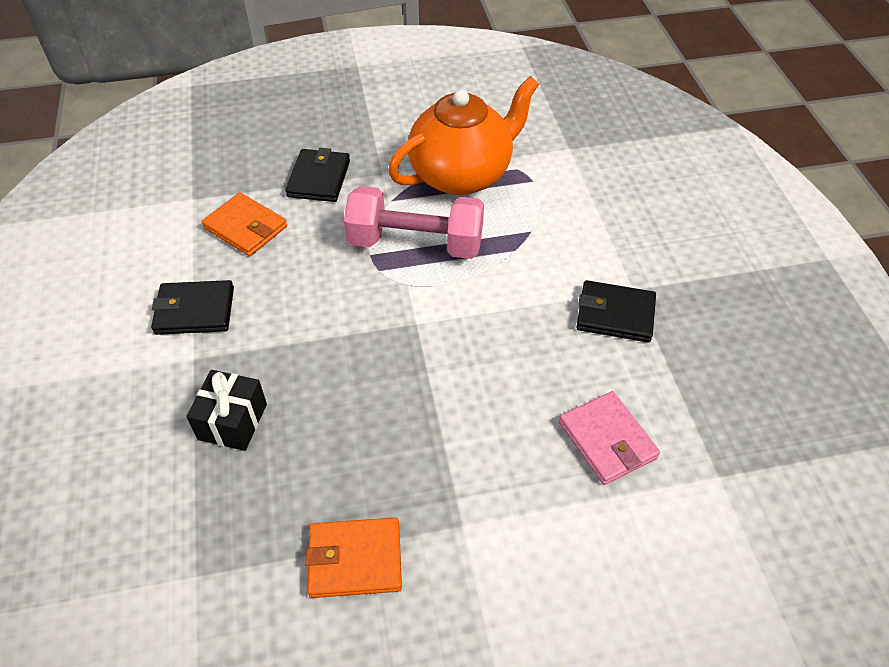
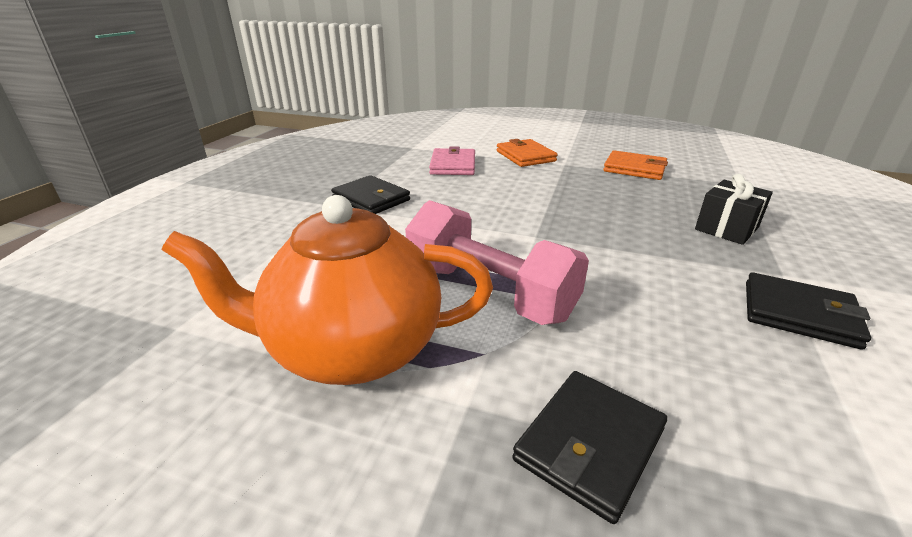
camera: 150 degrees left, 20 degrees down
(246, 227) = (743, 399): orange wallet -> orange wallet (525, 156)

